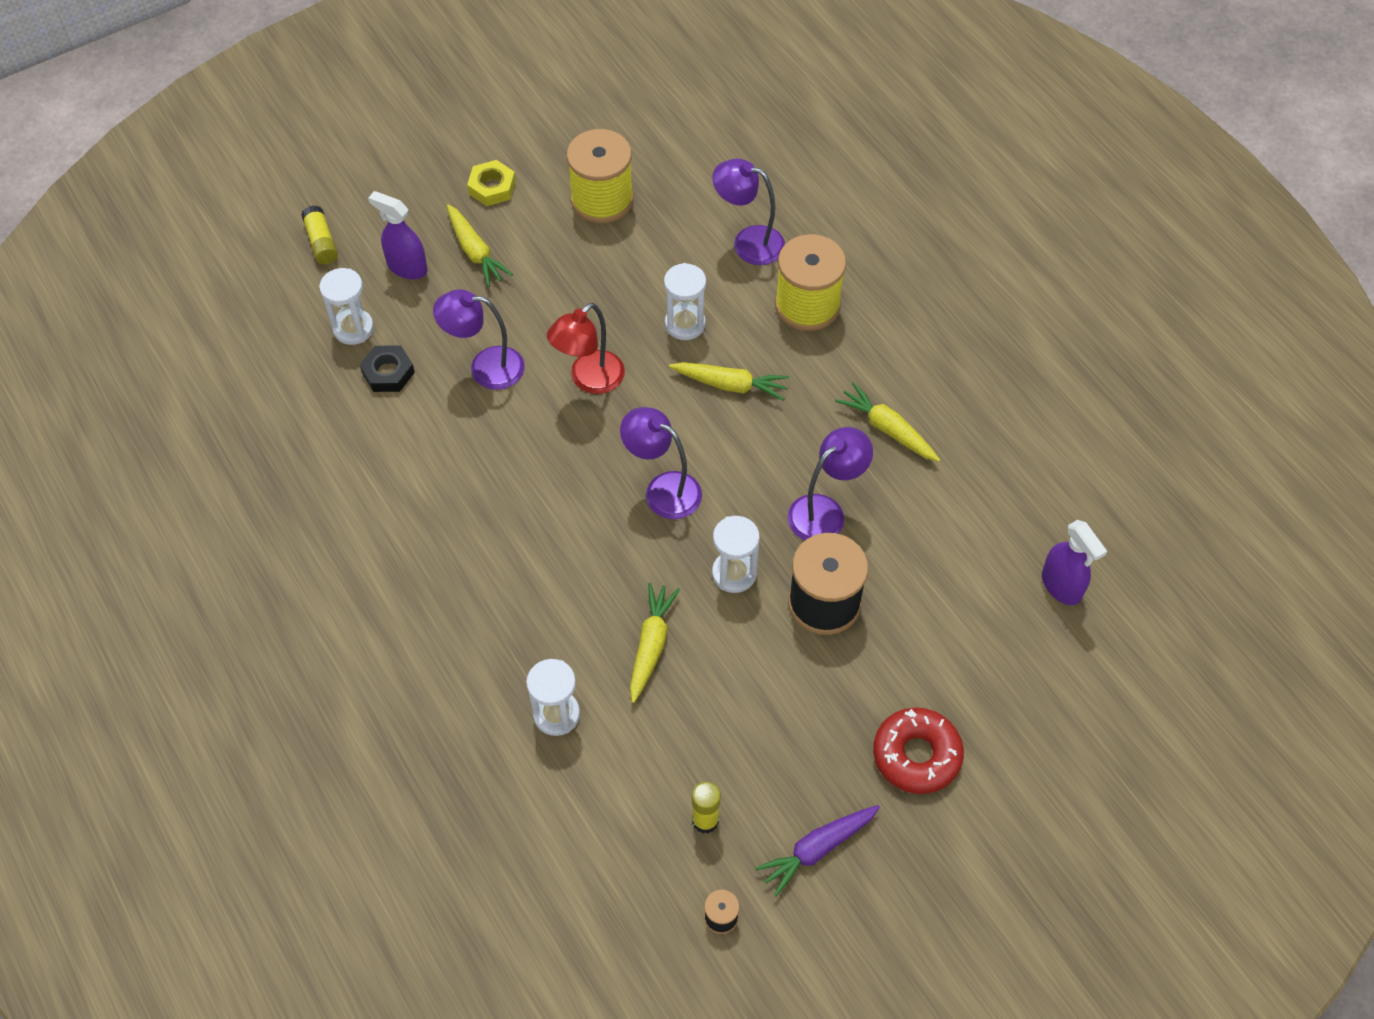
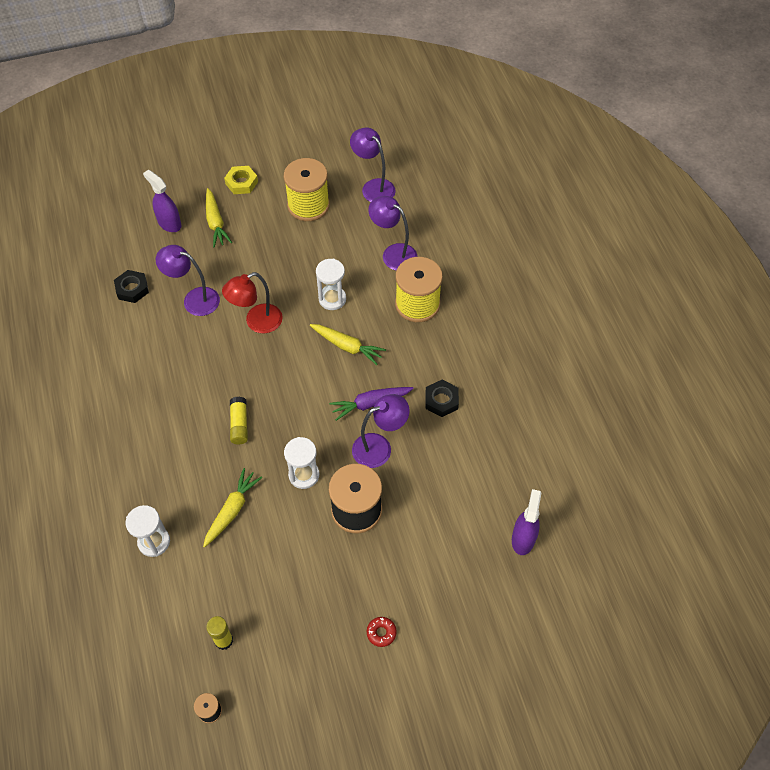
camera: 15 degrees right, 0 degrees up
(321, 242) = (123, 196): yellow glue stick -> yellow glue stick (239, 424)
(353, 328) = (121, 256): white hourglass -> none
(663, 489) = (278, 406): purple lamp -> purple lamp (373, 187)
(817, 849) = (291, 681): purple carrot -> purple carrot (370, 403)
(887, 429) = (441, 400): yellow carrot -> black nut
(916, 755) = (381, 633): red donut -> red donut, size x0.47
(1061, 586) = (523, 539): purple spray bottle -> purple spray bottle turned 150 degrees counterclockwise

